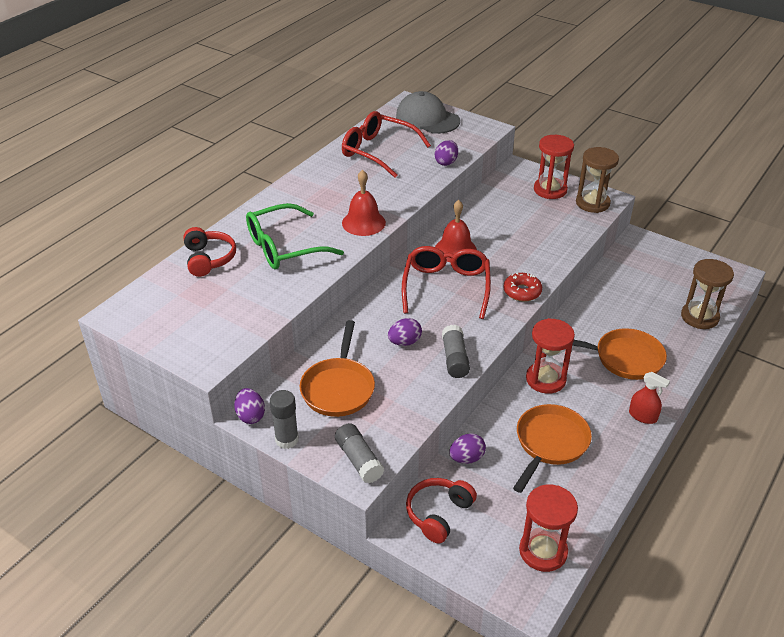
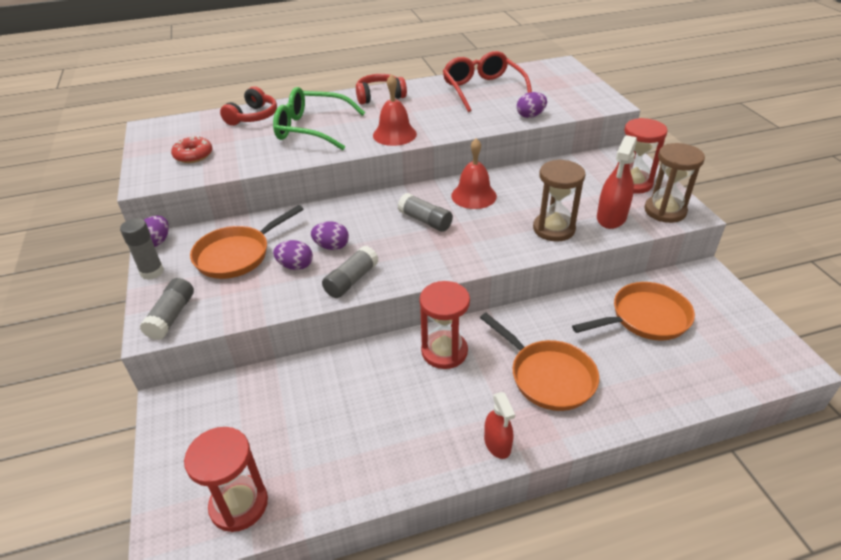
camera: 40 degrees right, 0 degrees up
(427, 118) = (561, 79): grey cap -> none
(438, 514) = (208, 408): red headphones -> red headphones (379, 96)
(446, 287) = (425, 221): red glasses -> grey glue stick
(466, 458) = (289, 377): purple egg -> purple egg (295, 266)
(522, 292) = (487, 255): red donut -> red donut (193, 155)
(550, 444) = (373, 411): orange pan -> orange pan (645, 318)
(566, 224) = (611, 217): none -> red spray bottle
(699, 317) = (690, 383): brown hourglass -> brown hourglass (553, 229)

